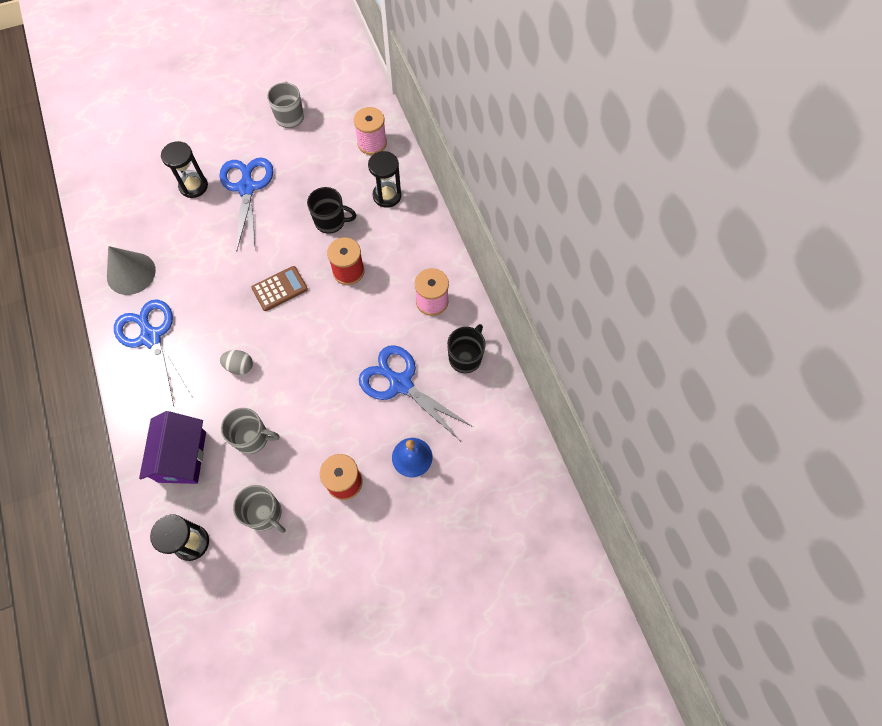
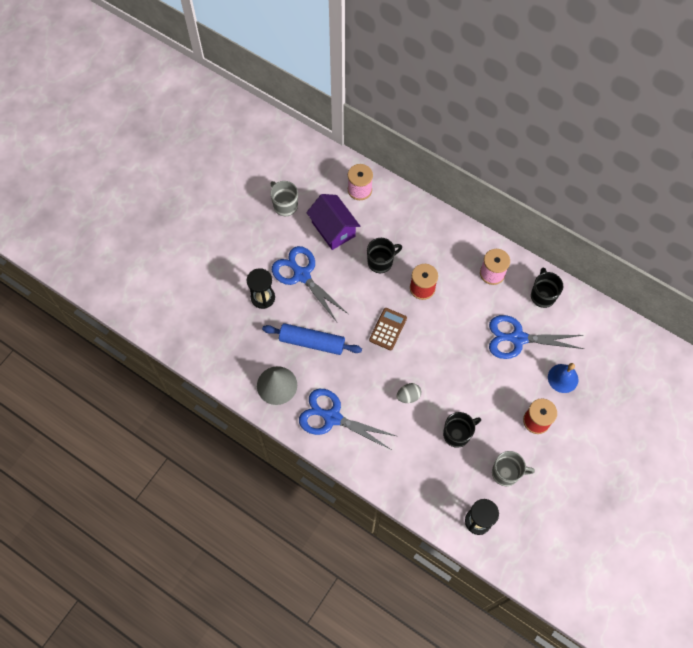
camera: 35 degrees left, 0 degrees up
(182, 456) = (424, 476): purple house -> purple house (333, 229)
(199, 255) = (312, 342): none -> blue rolling pin
(252, 438) = (457, 434): grey mug -> black mug
(387, 196) = (402, 221): black hourglass -> none

